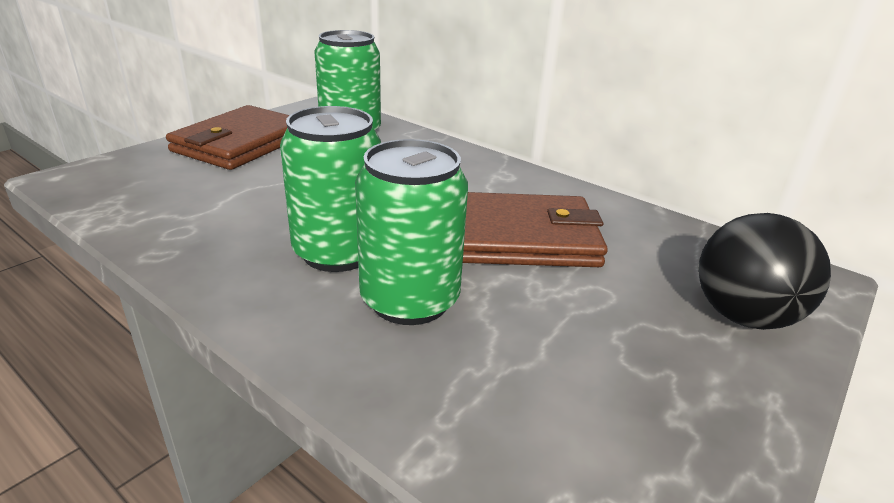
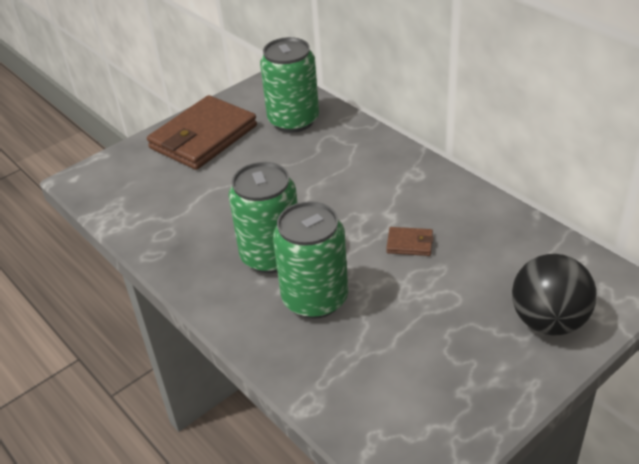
camera: 15 degrees right, 10 degrees up
(522, 237) = (409, 243): brown wallet -> brown wallet, size x0.41

